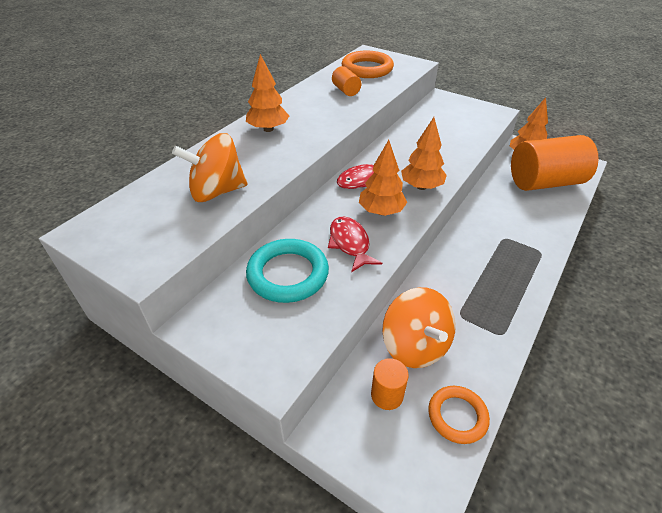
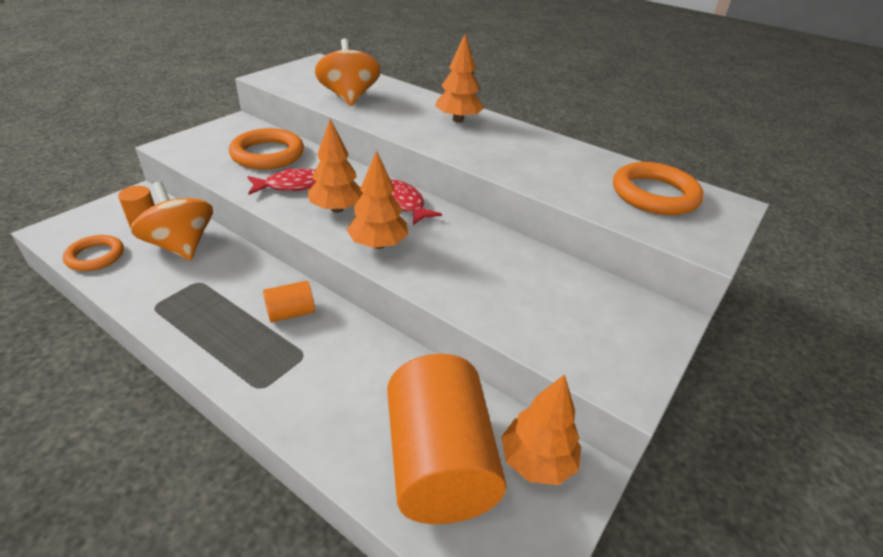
camera: 90 degrees right, 5 degrees down
(288, 274) = (268, 154): turquoise ring -> orange ring
(346, 91) = (567, 170): orange cylinder -> orange cylinder (291, 313)
(415, 345) = (181, 245): orange spinning top -> orange spinning top turned 75 degrees clockwise

